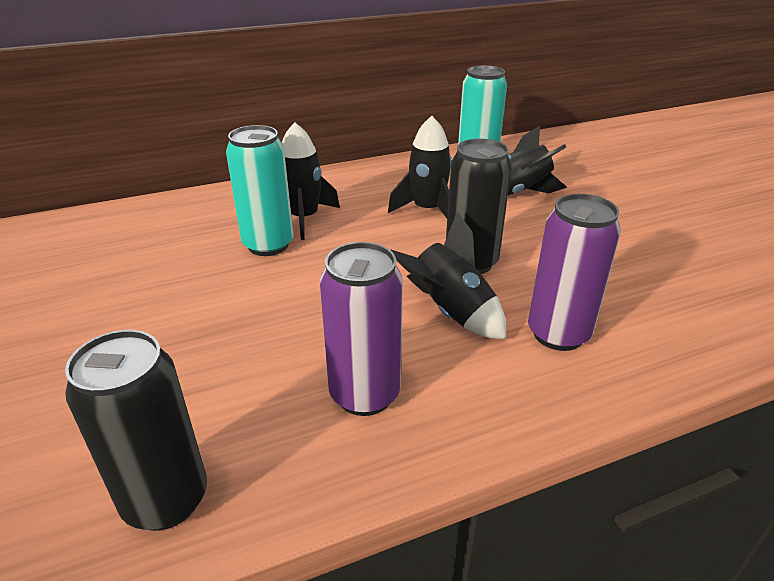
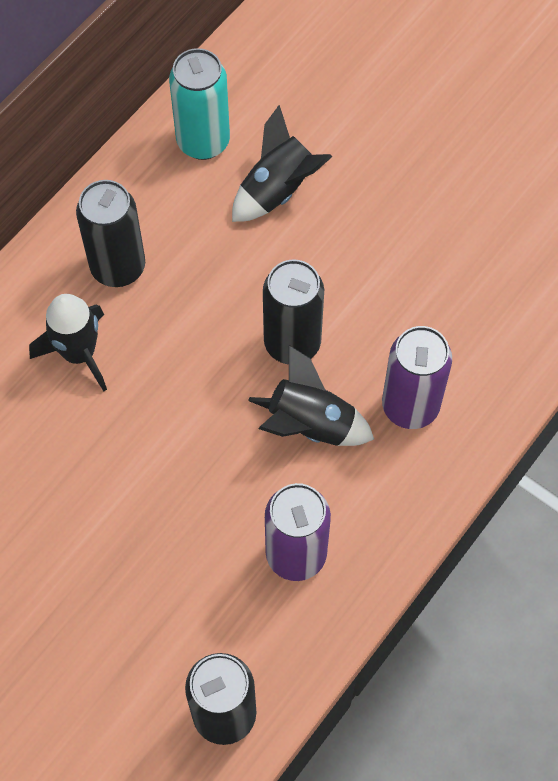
camera: 30 degrees left, 30 degrees up
(268, 245) = (77, 417): turquoise can -> none
(370, 193) = (118, 267): none -> black can
(427, 210) = (201, 271): black rocket -> none

